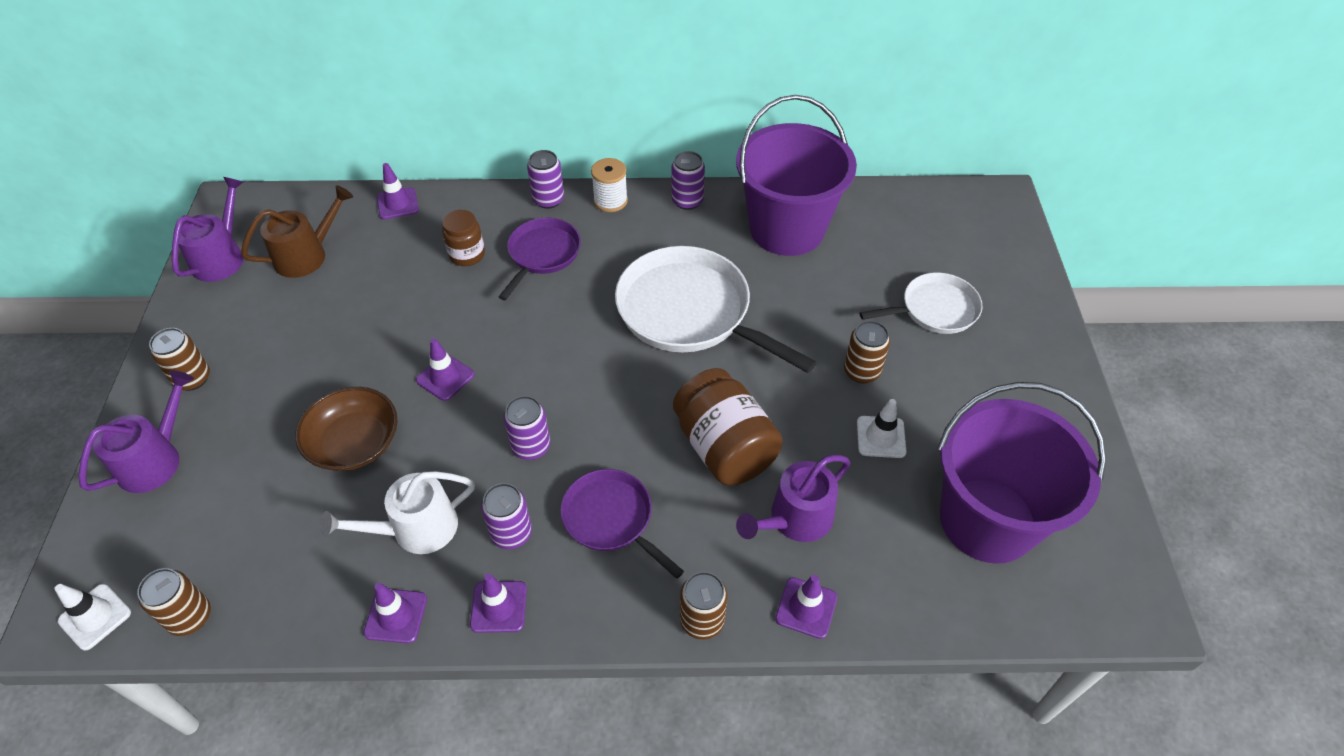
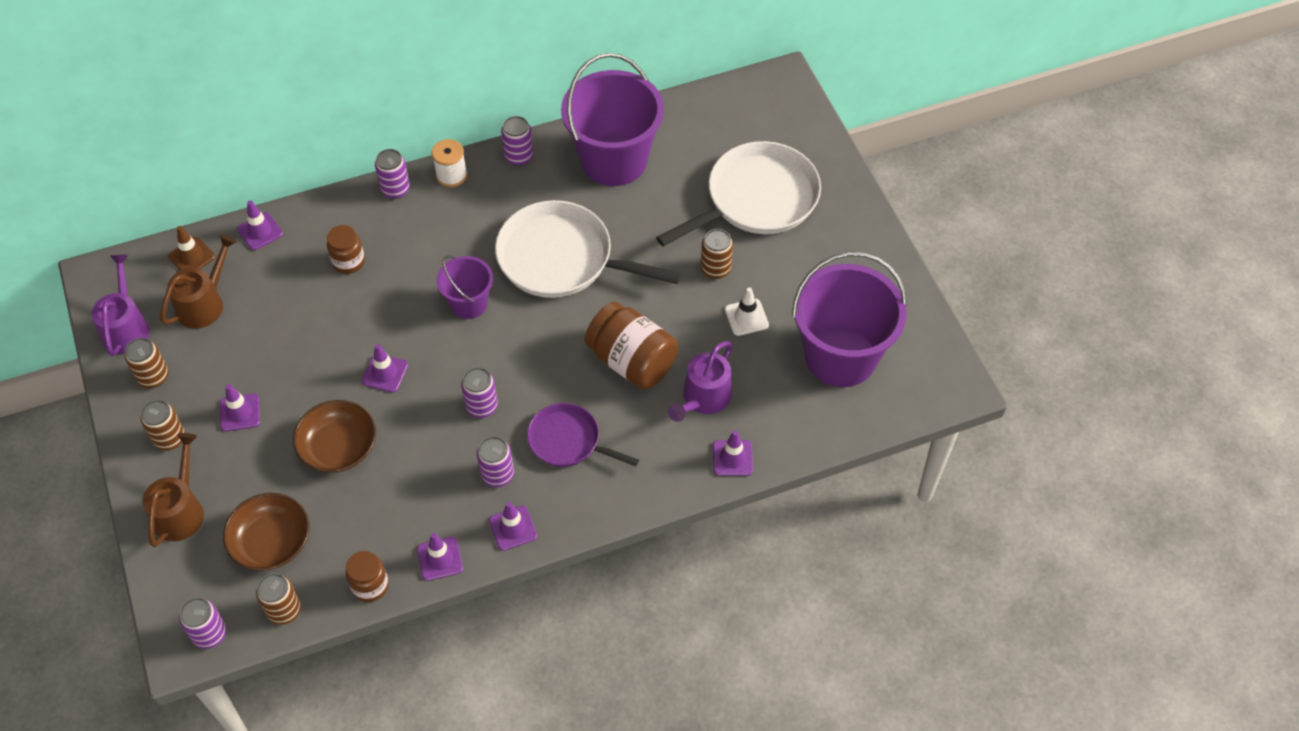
camera: 20 degrees left, 5 degrees up
(95, 617) = (209, 634): white traffic cone -> purple can
(155, 460) = (180, 511): purple watering can -> brown watering can
(224, 528) = (271, 542): none -> brown bowl
(276, 373) = (240, 412): none -> purple traffic cone
(300, 621) = (370, 586): none -> brown jar
(321, 209) = (191, 256): none -> brown traffic cone
(416, 529) = (423, 495): white watering can -> none
(542, 255) = (415, 243): purple pan -> none
(569, 330) = (469, 303): none -> purple bucket
(702, 620) = (663, 490): brown can -> brown can (153, 377)
(934, 309) = (756, 199): white pan -> white pan, size x1.73

